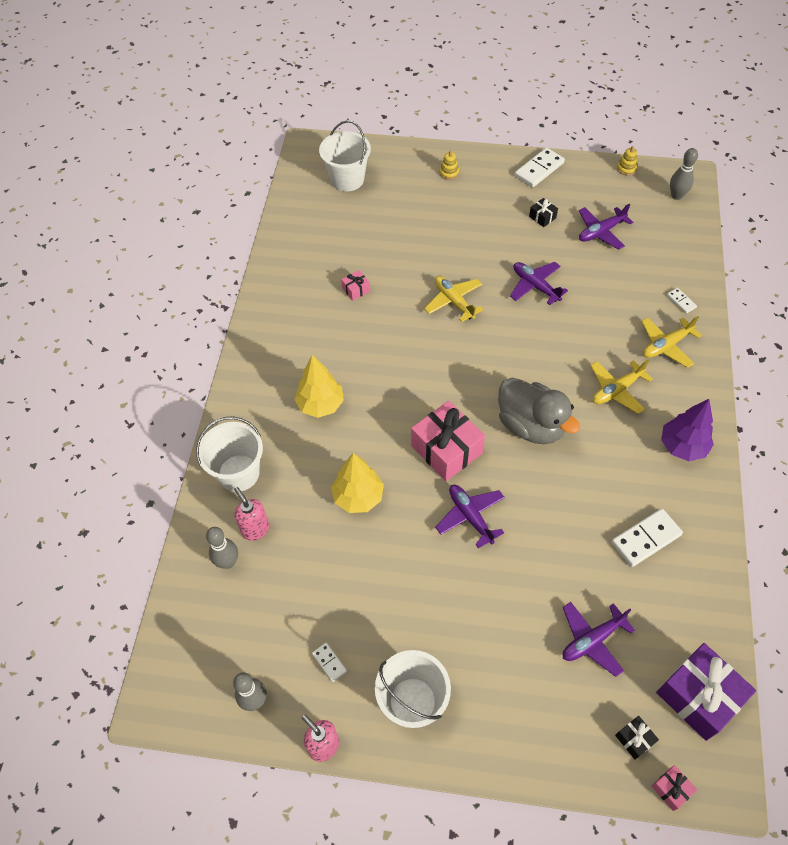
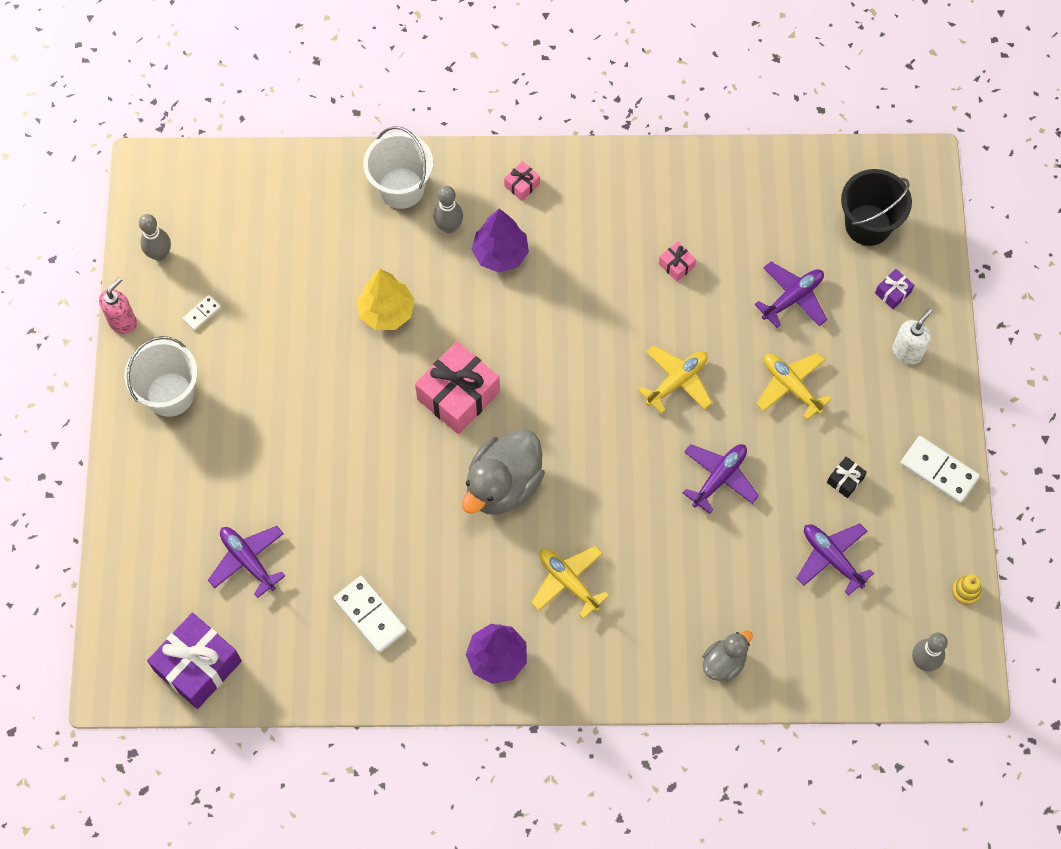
camera: 80 degrees right, 10 degrees up
(228, 562) = (297, 200): grey bowling pin -> grey bowling pin (449, 227)
(255, 529) = (336, 218): pink soap dispenser -> none
(320, 404) = (500, 254): yellow tree -> purple tree
(347, 179) = (868, 225): white bucket -> black bucket
(402, 174) = (893, 293): none -> purple gift
(449, 173) = (907, 352): yellow stacking toy -> white soap dispenser
(470, 516) = (376, 429): purple plane -> purple plane (792, 298)
(634, 739) = (150, 603): black gift -> none
(666, 345) = (647, 642): yellow plane -> yellow plane (791, 386)
(671, 789) = (106, 637): pink gift -> pink gift (522, 185)
(681, 301) = (724, 662): white domino -> grey duck

